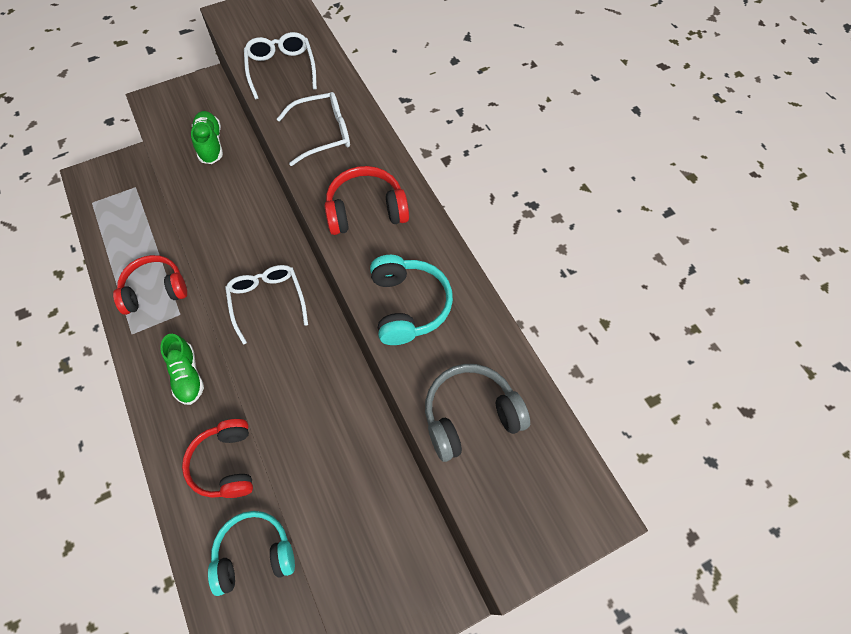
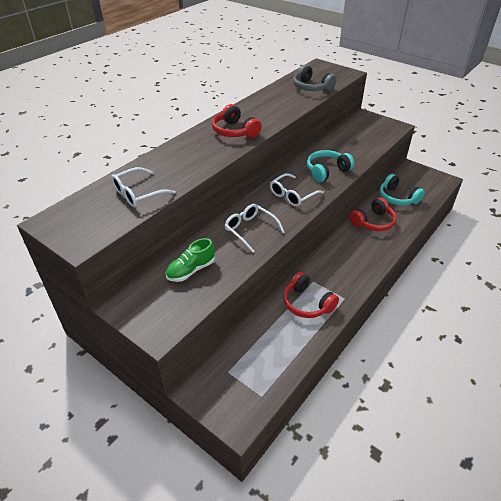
camera: 115 degrees left, 20 degrees down
(187, 375) = (345, 258): green shoe -> none
(324, 133) = (189, 159): white glasses -> white glasses (250, 229)
(408, 306) = (278, 109): turquoise headphones -> turquoise headphones (327, 171)

